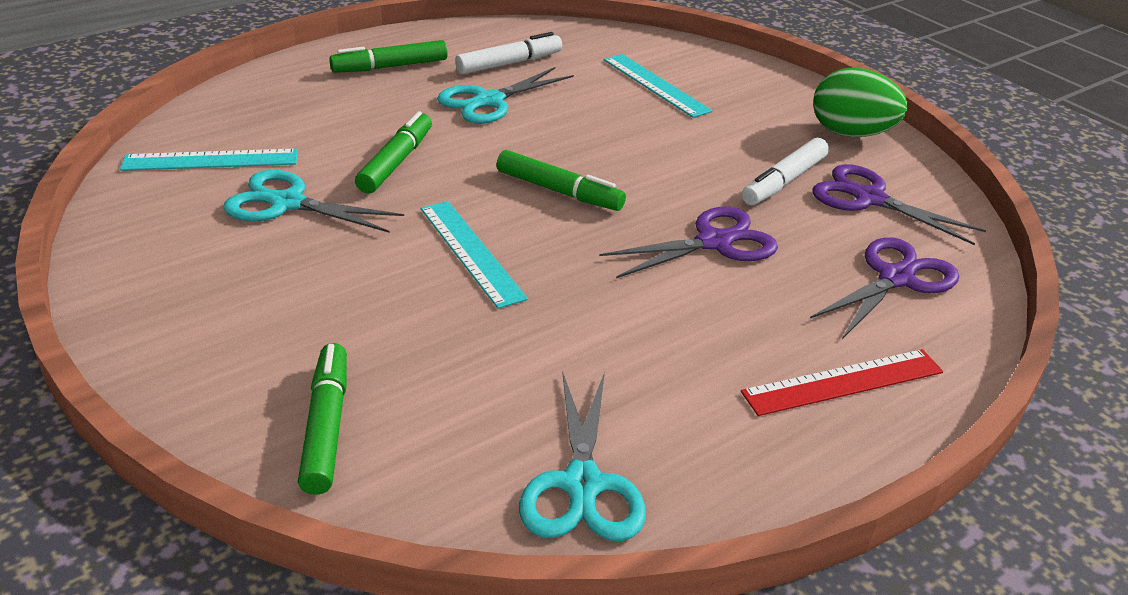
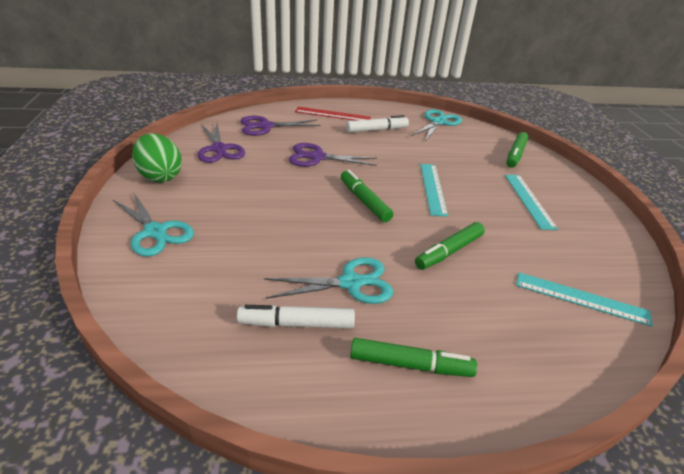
camera: 150 degrees left, 0 degrees up
(287, 203) = (526, 245): turquoise scissors -> turquoise scissors (155, 232)
(656, 85) = (211, 252): turquoise ruler -> turquoise ruler (529, 200)
(784, 181) = (243, 168): white marker -> white marker (377, 130)

